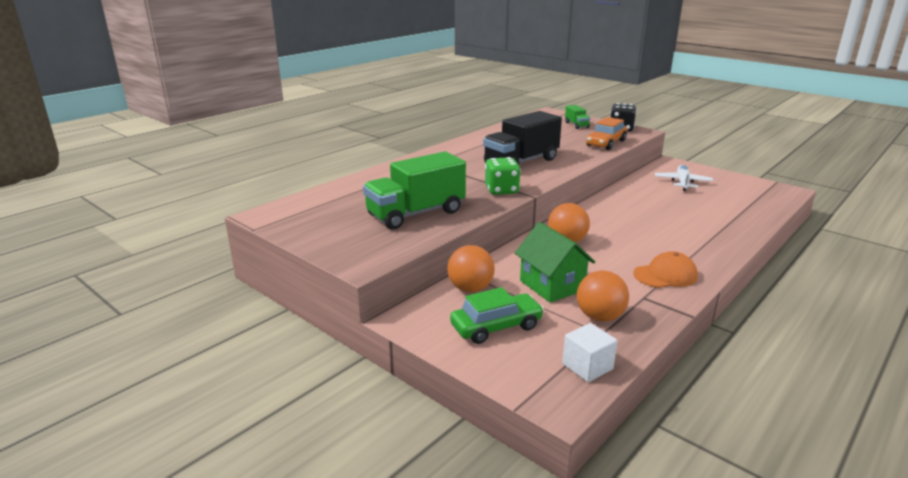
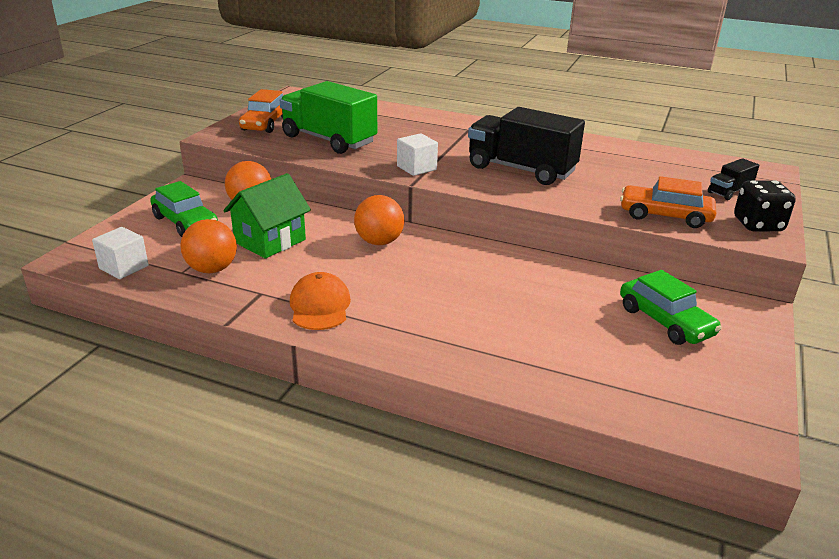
camera: 70 degrees right, 5 degrees up
(345, 237) = (265, 123): none -> orange car
(501, 190) = (416, 168): green dice -> white cube
(576, 125) = (729, 192): green truck -> black truck
(665, 275) = (320, 306): orange cap -> orange cap turned 150 degrees counterclockwise
(682, 183) = (665, 321): white plane -> green car

